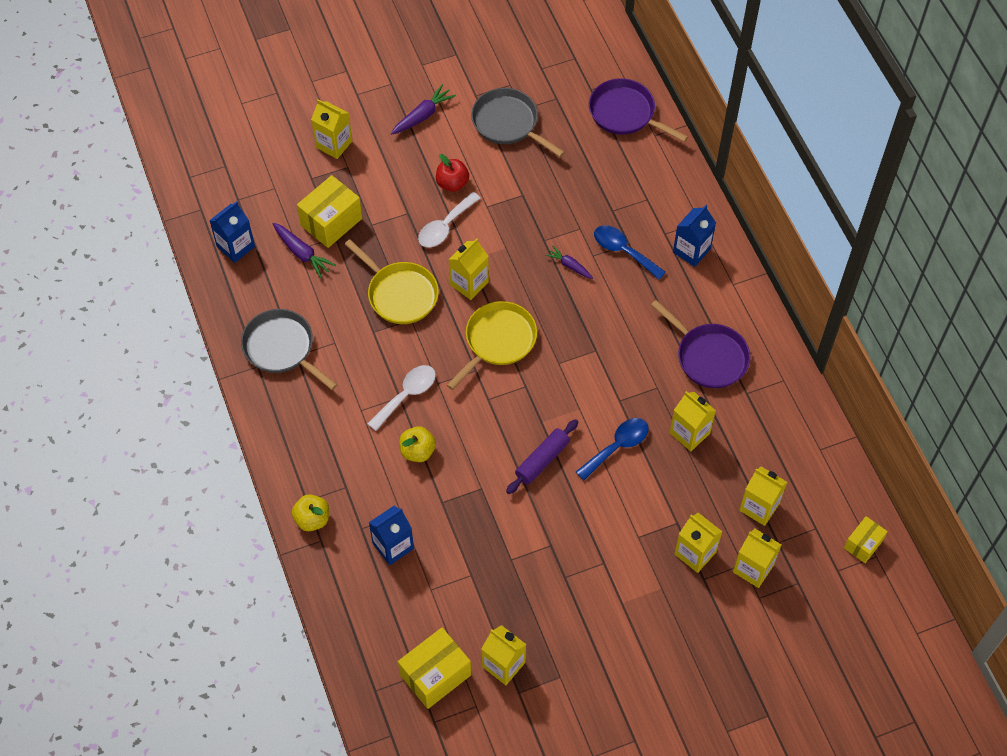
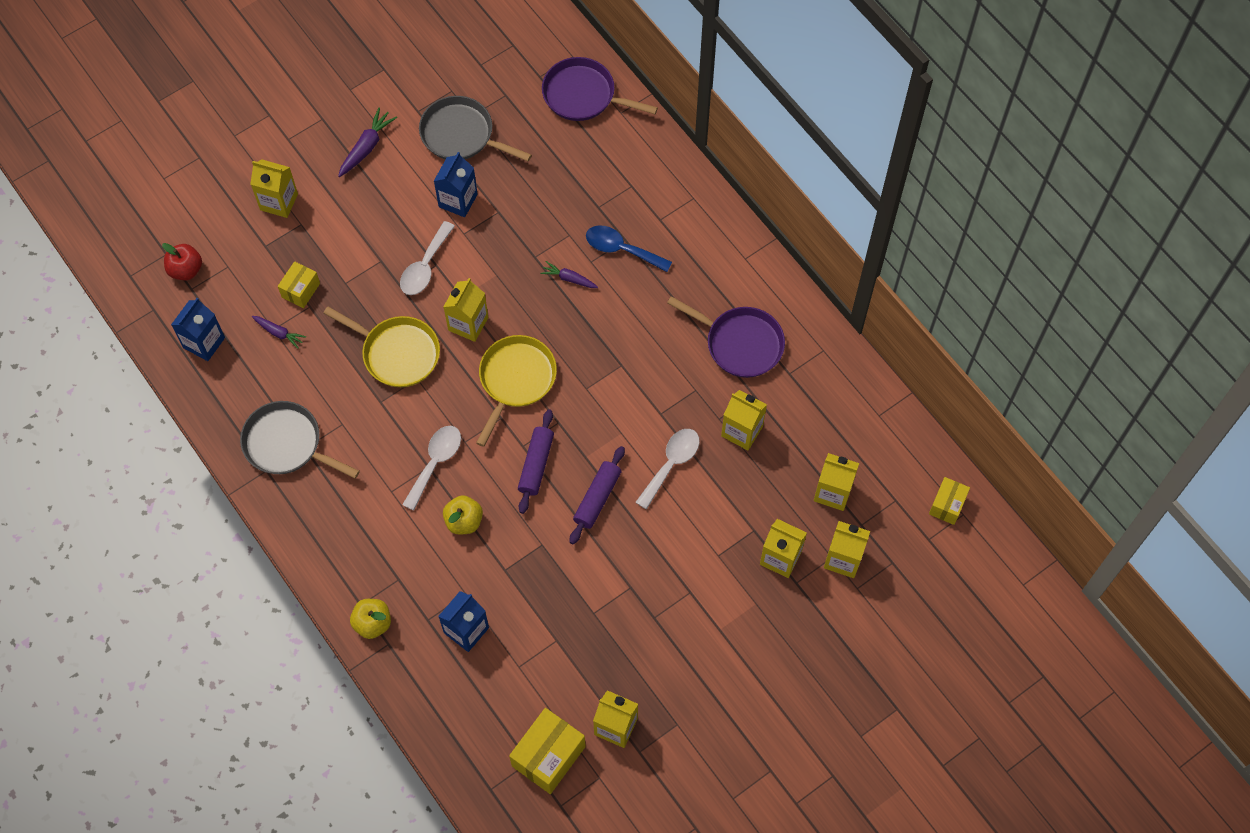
camera: 15 degrees left, 5 degrees up
(302, 253) = (279, 333): purple carrot -> purple carrot, size x0.66
(331, 222) = (301, 290): yellow box -> yellow box, size x0.59
(452, 183) = (419, 216): red apple -> red apple (186, 270)
(495, 418) = (536, 464): none -> purple rolling pin
(617, 446) = (671, 464): blue spoon -> white spoon
(691, 251) = (692, 232): blue carton -> blue carton (458, 200)

